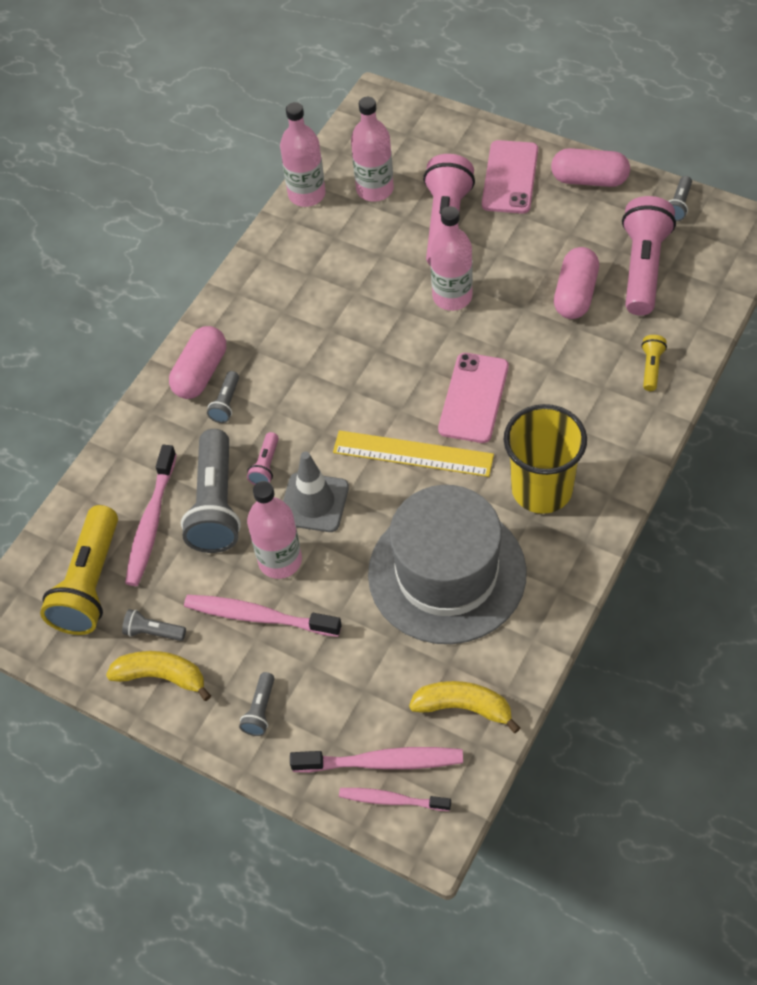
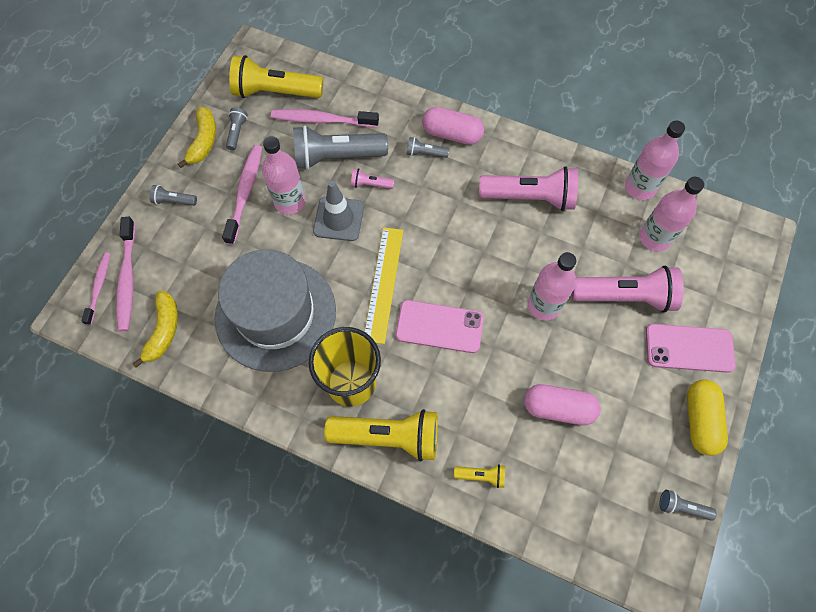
camera: 80 degrees right, 10 degrees up
(589, 179) = (699, 420): pink capsule -> yellow capsule
(608, 453) = (388, 436): none -> yellow flashlight
(643, 267) = (597, 470): pink flashlight -> pink flashlight (530, 197)

